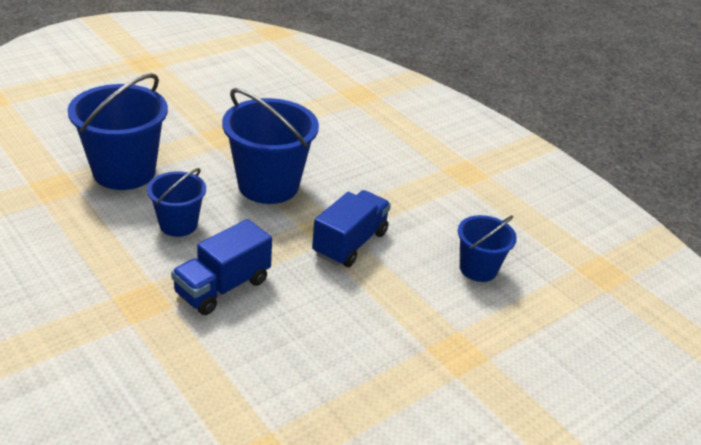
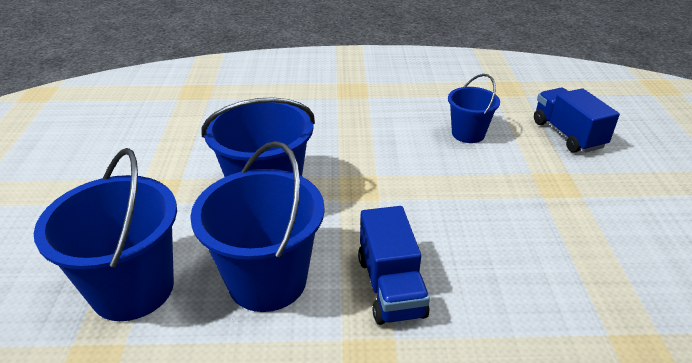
camera: 50 degrees left, 0 degrees up
(178, 224) = (267, 280): blue bucket -> blue bucket, size x1.75
(350, 243) = (390, 181): blue truck -> blue truck (567, 134)

